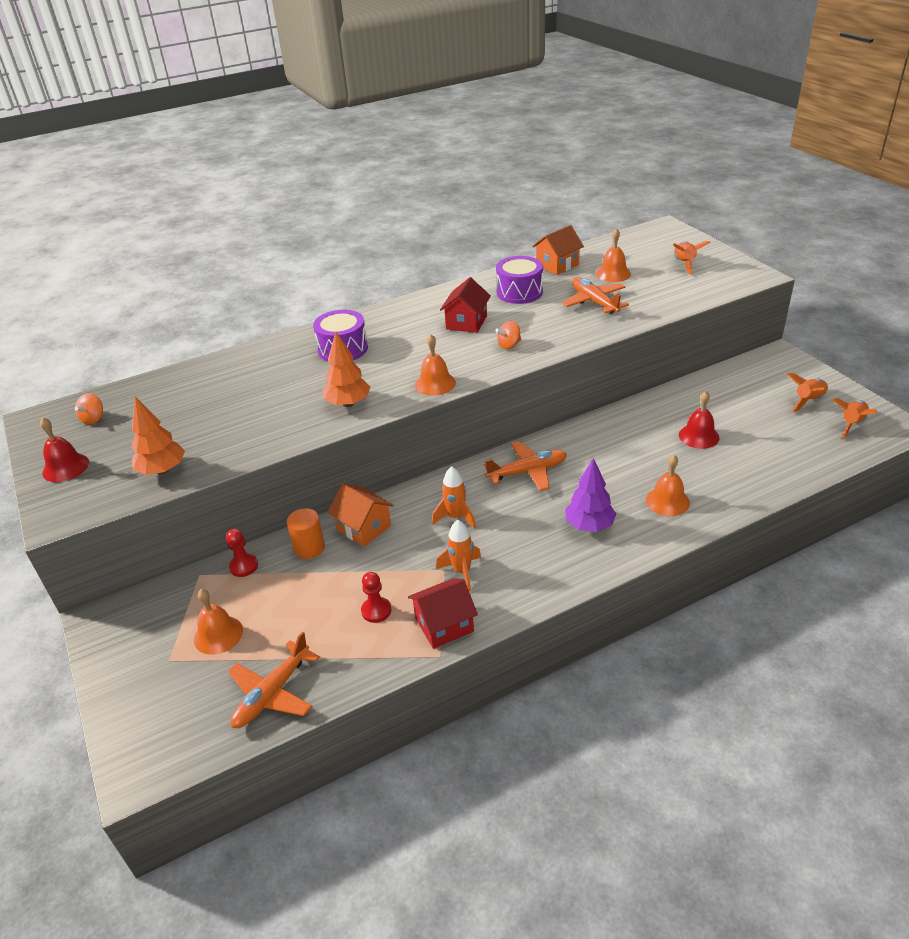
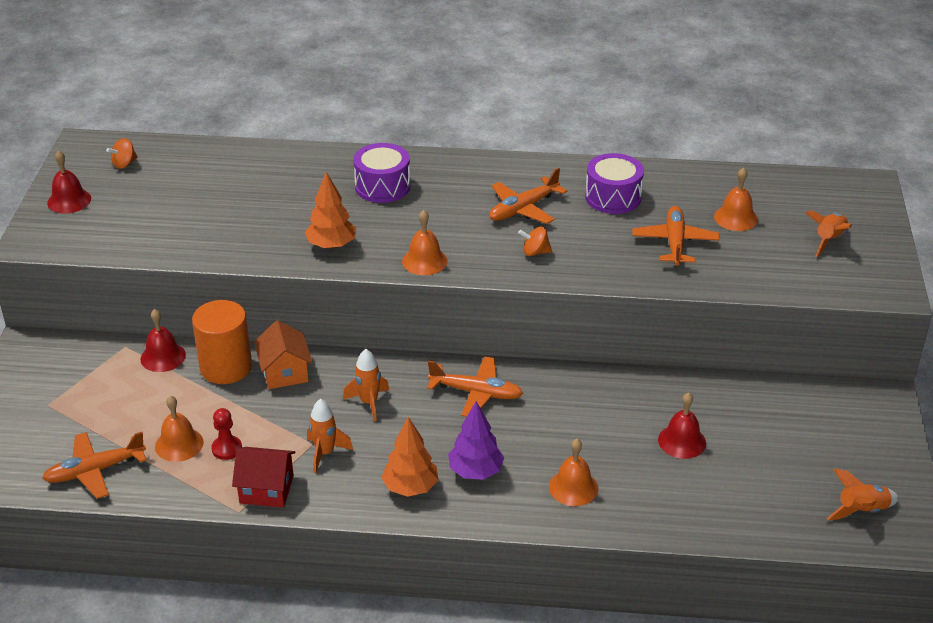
camera: 30 degrees right, 0 degrees up
(162, 470) = (134, 238): orange tree -> orange tree (410, 487)
(218, 634) = (97, 403): orange bell -> orange bell (179, 444)
(244, 566) = (163, 357): red pawn -> red bell
(309, 548) = (226, 367): orange cylinder -> orange cylinder, size x1.63
(466, 322) = (523, 209): red house -> orange plane
(557, 265) = (689, 181): orange house -> none
(808, 401) = (847, 464): orange rocket -> none

